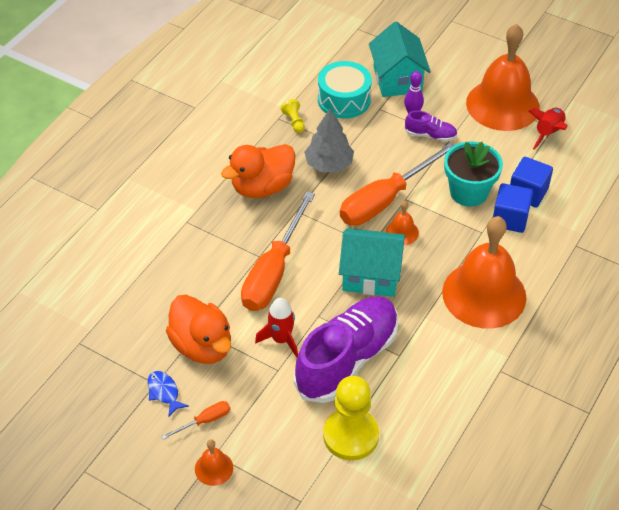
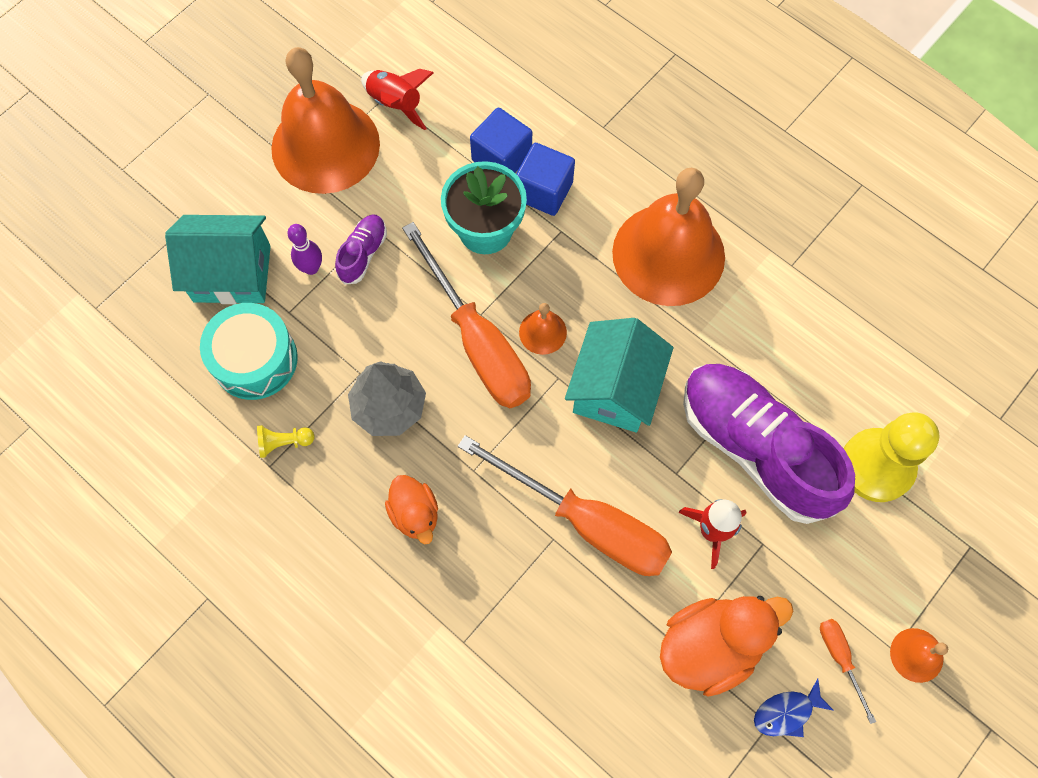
camera: 80 degrees left, 20 degrees up
(262, 187) = (415, 514): orange duck -> orange duck, size x0.59

